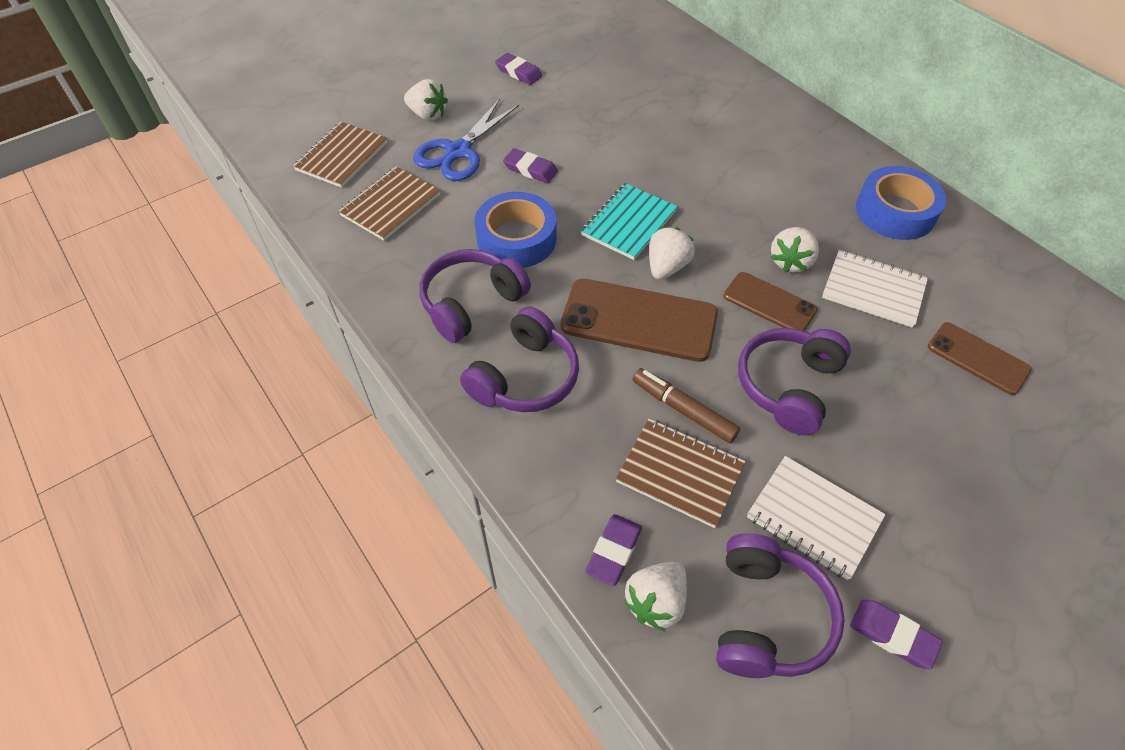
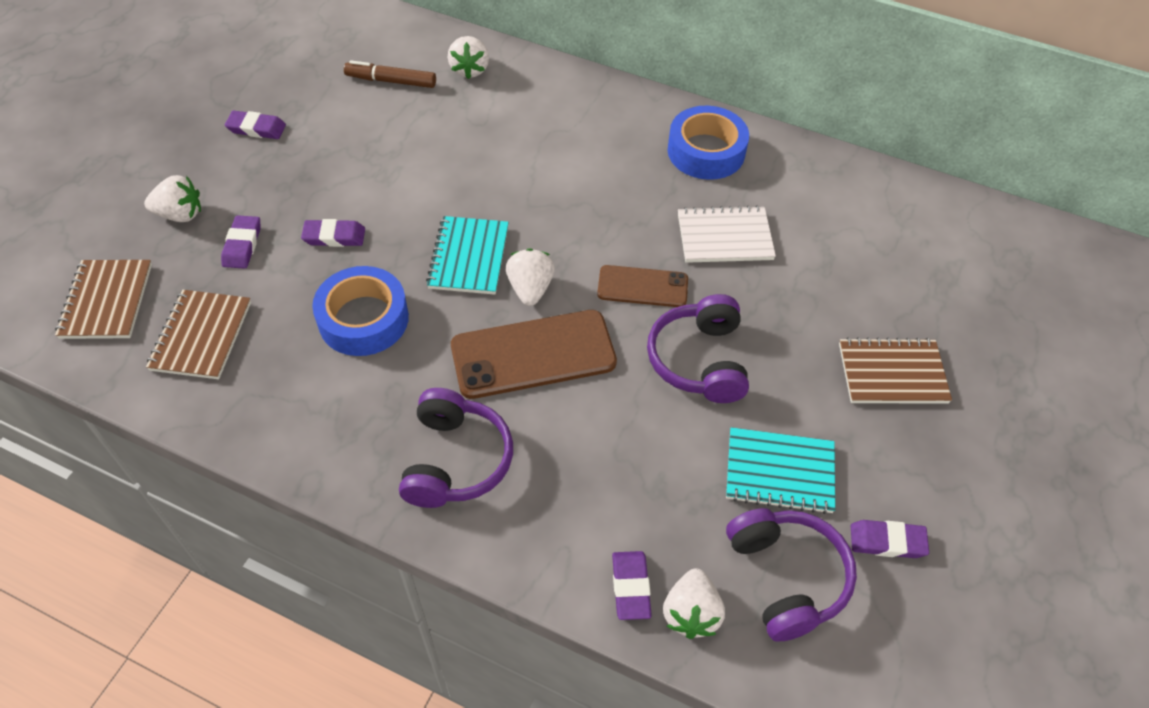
camera: 30 degrees left, 0 degrees up
(458, 151) = (242, 245): blue scissors -> purple eraser
(472, 303) = (357, 408): purple headphones -> none
(680, 473) = (649, 486): brown notebook -> brown notebook (892, 373)
(683, 410) = (621, 424): brown marker -> brown marker (391, 81)
(790, 262) = (640, 237): white strawberry -> white strawberry (470, 70)
(813, 518) = (779, 472): white notebook -> turquoise notebook
(977, 358) = (837, 266): brown phone -> none

